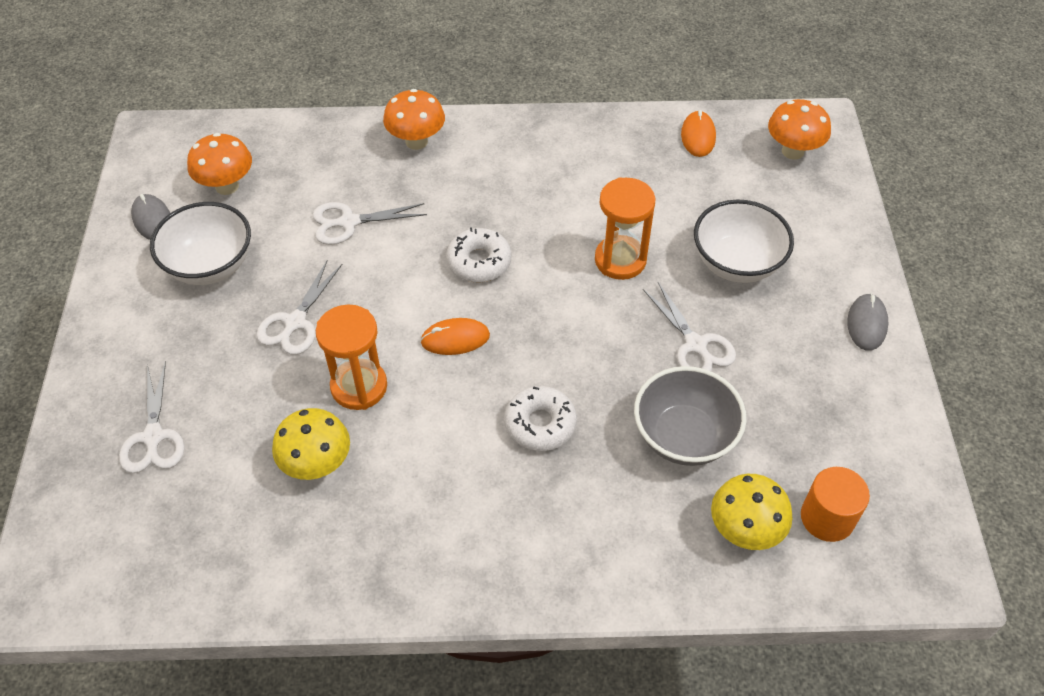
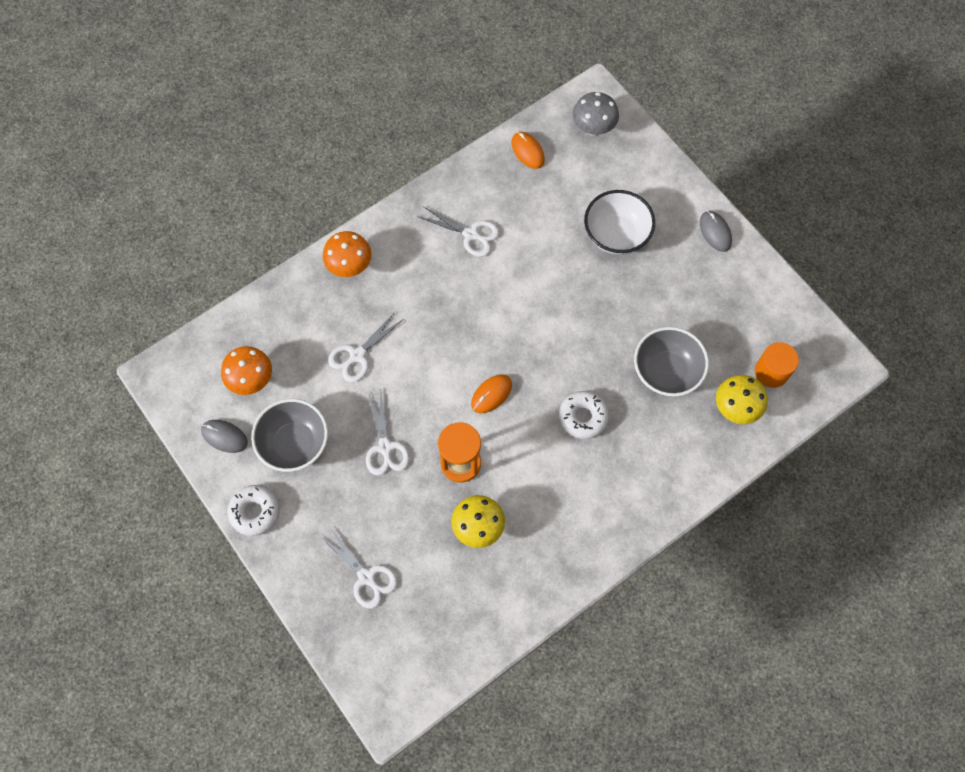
camera: 35 degrees left, 15 degrees up
(210, 265) = (294, 444): white bowl -> grey bowl
(479, 262) = (463, 332): white donut -> white donut (255, 512)
(620, 260) = (547, 276): orange hourglass -> none
(695, 345) = (631, 308): white scissors -> white scissors (471, 234)
(792, 151) = (593, 128): orange mushroom -> grey mushroom

